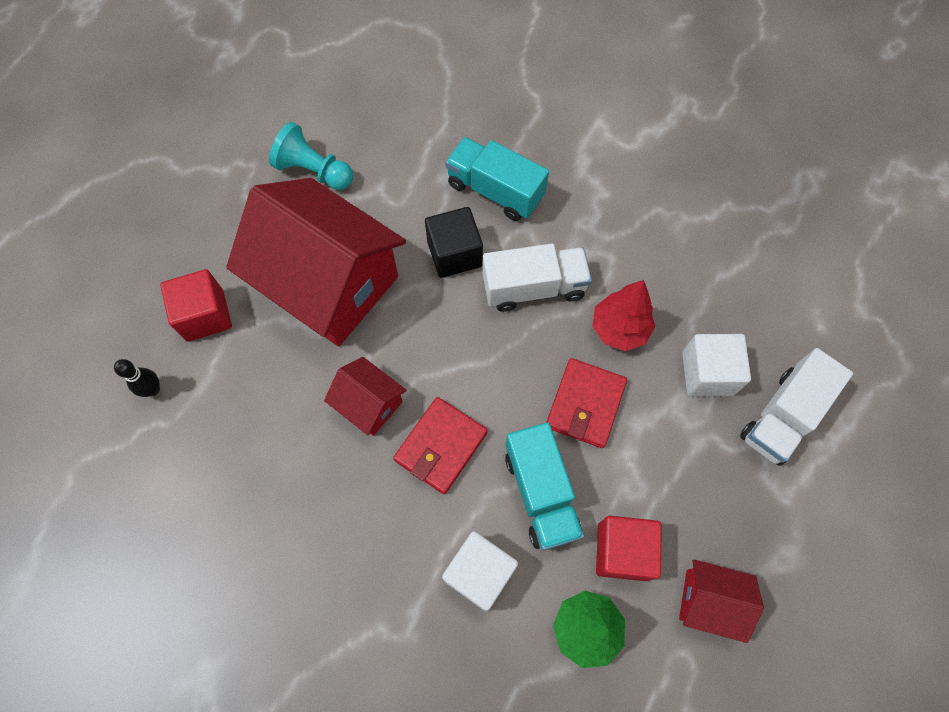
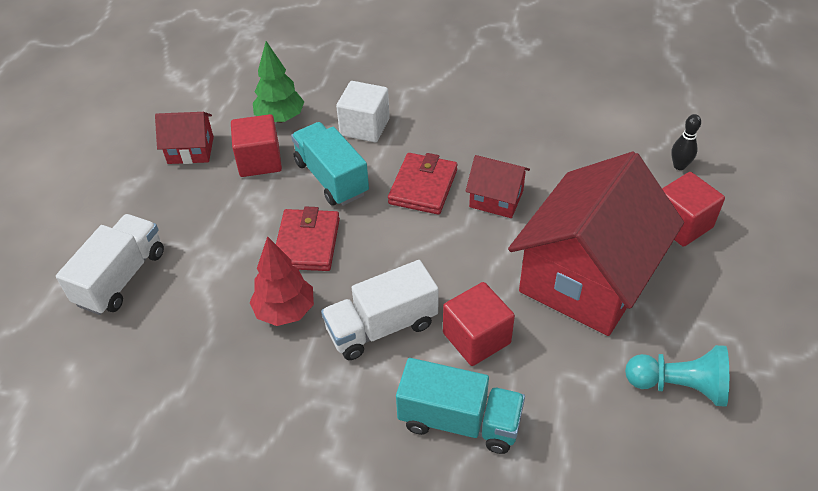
camera: 165 degrees right, 20 degrees down
(329, 284) = (587, 278): red house -> red house turned 75 degrees counterclockwise
(454, 254) = (476, 338): black cube -> red cube
(707, 373) = (193, 295): white cube -> none

